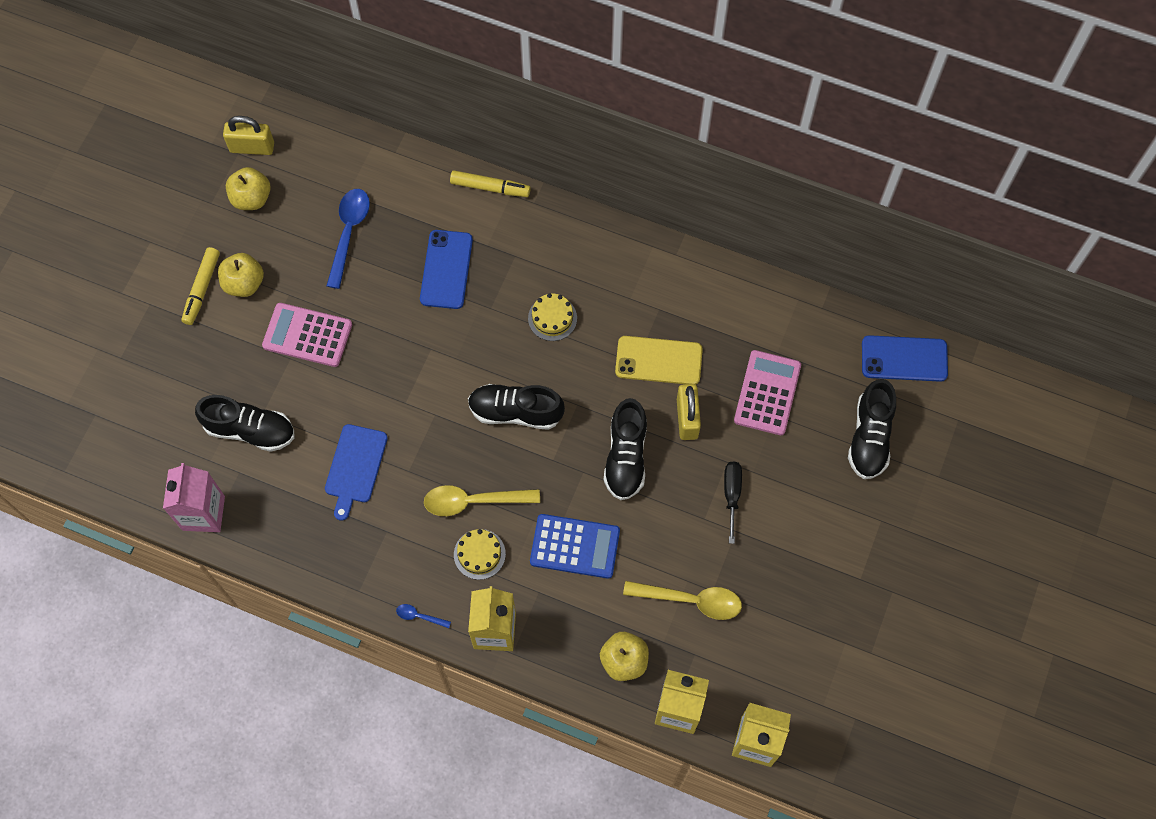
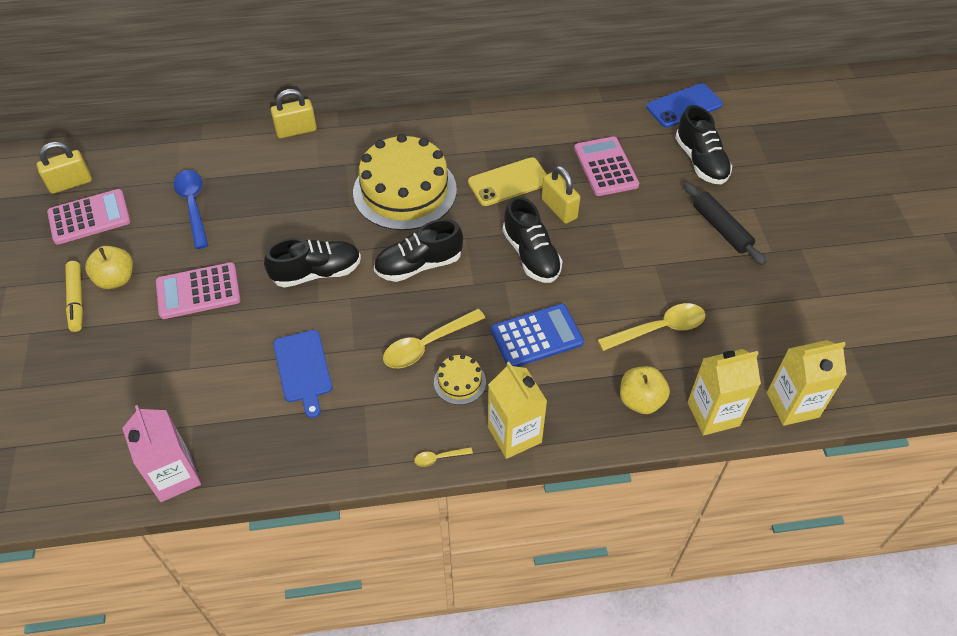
camera: 30 degrees left, 15 degrees down
(250, 430) = (184, 386): black shoe -> black shoe (316, 273)
(251, 198) = (89, 217): yellow apple -> pink calculator
(419, 616) = (439, 458): blue spoon -> yellow spoon
(446, 269) = (294, 196): blue phone -> none
(490, 187) = (296, 130): yellow marker -> yellow padlock
(552, 318) = (405, 191): yellow cake -> yellow cake, size x2.31
(731, 495) = (632, 242): black screwdriver -> none
(830, 526) = (721, 228): none -> black rolling pin

